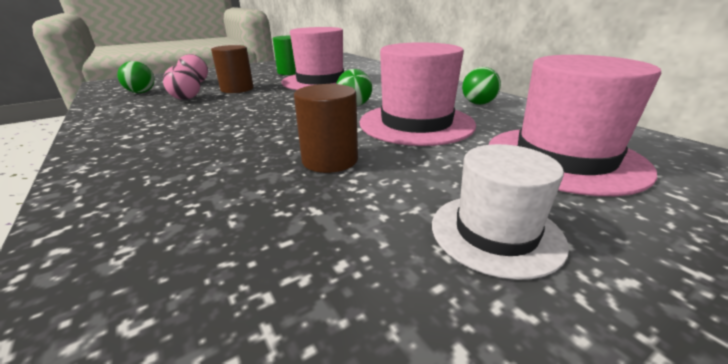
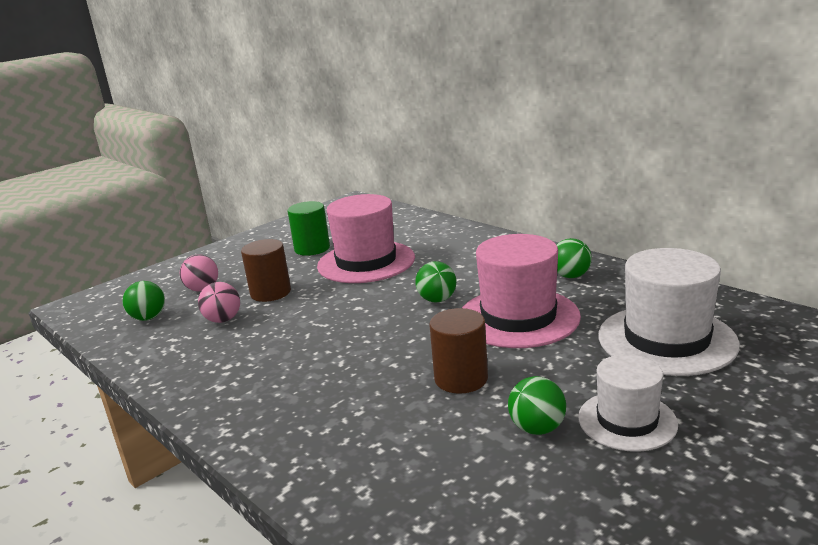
camera: 10 degrees left, 5 degrees down
(377, 221) = (537, 428): none -> green ball
(564, 158) = (666, 339): pink hat -> white hat

